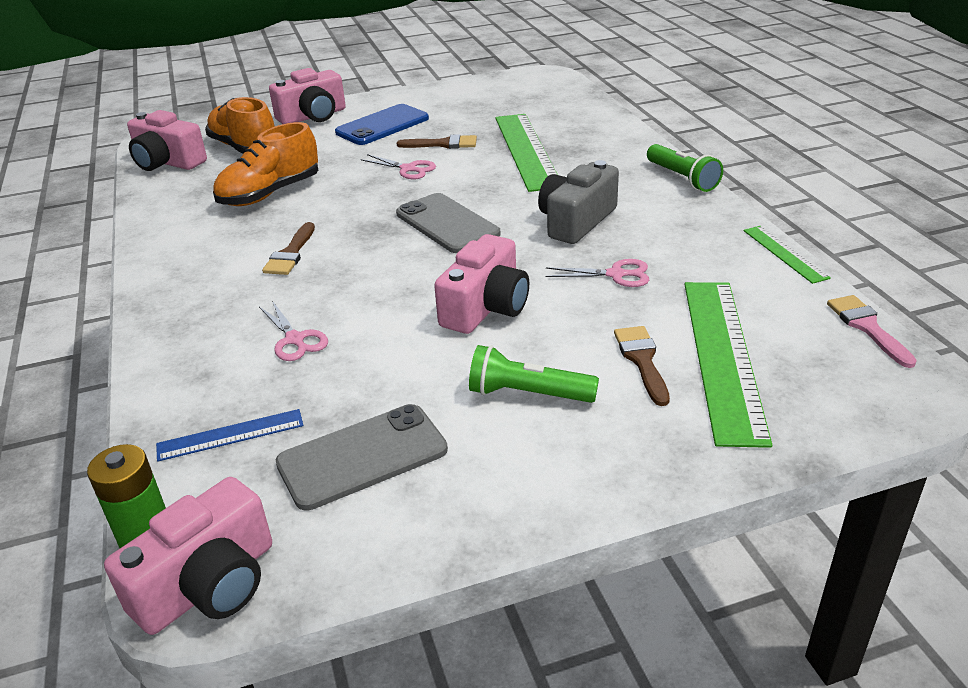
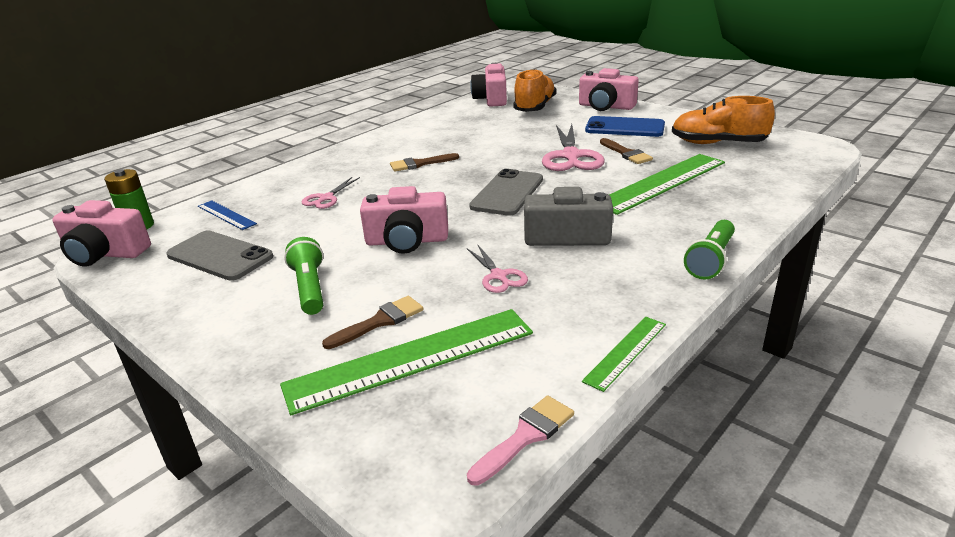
camera: 60 degrees right, 5 degrees down
(270, 194) = (485, 133): orange shoe -> orange shoe (717, 143)
(408, 169) = (571, 156): pink scissors -> pink scissors, size x1.85

